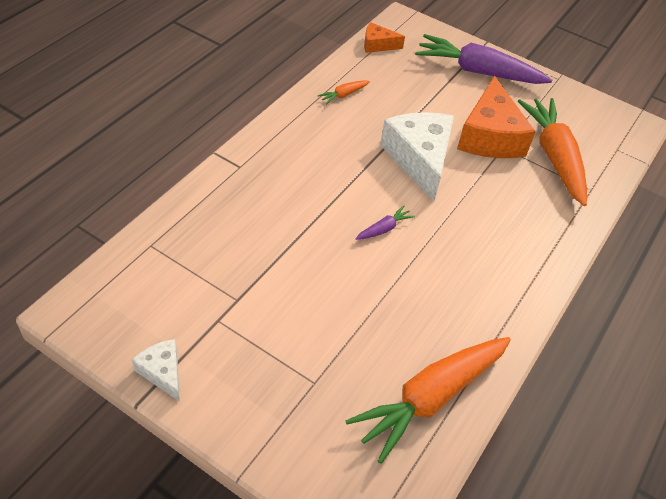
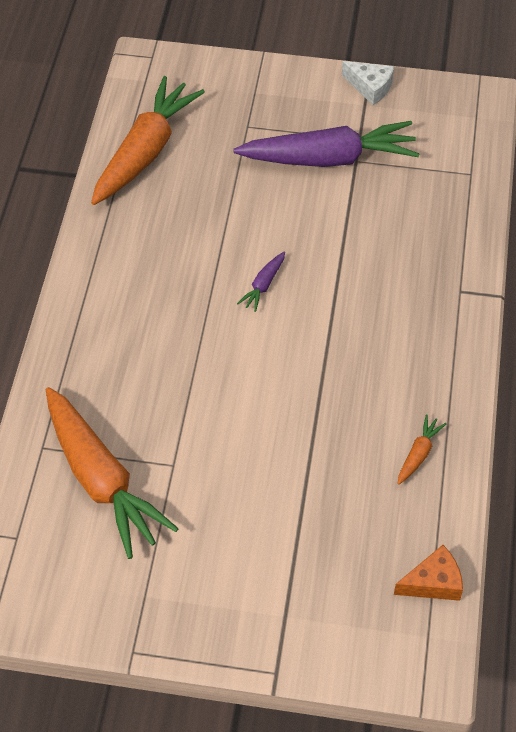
camera: 160 degrees right, 5 degrees up
(419, 159) = (269, 394): white cheese -> none
(477, 71) = (261, 601): purple carrot -> purple carrot (330, 158)
(490, 136) = (197, 475): orange cheese -> none

